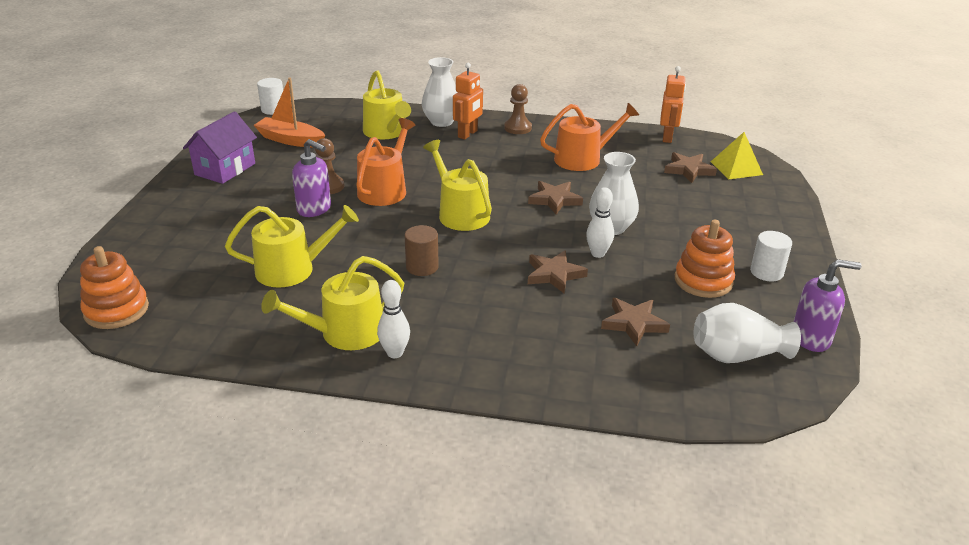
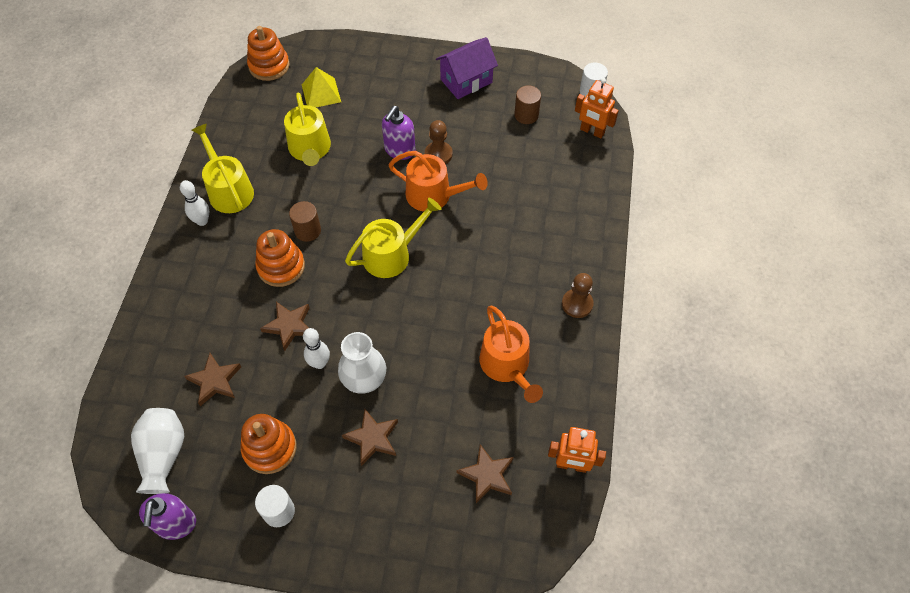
camera: 90 degrees right, 25 degrees up
(225, 169) = (466, 81): purple house -> purple house turned 60 degrees counterclockwise
(290, 140) = (526, 115): orange boat -> brown cylinder
(386, 132) = (552, 186): yellow watering can -> none
(441, 122) = (583, 232): white vase -> none
(468, 134) = (555, 257): orange robot -> orange robot (592, 131)
(473, 284) = (281, 267): none -> orange stacking toy
(554, 200) = (417, 333): brown star -> brown star (372, 438)
(736, 168) = (495, 532): yellow pyramid -> yellow pyramid (321, 93)

